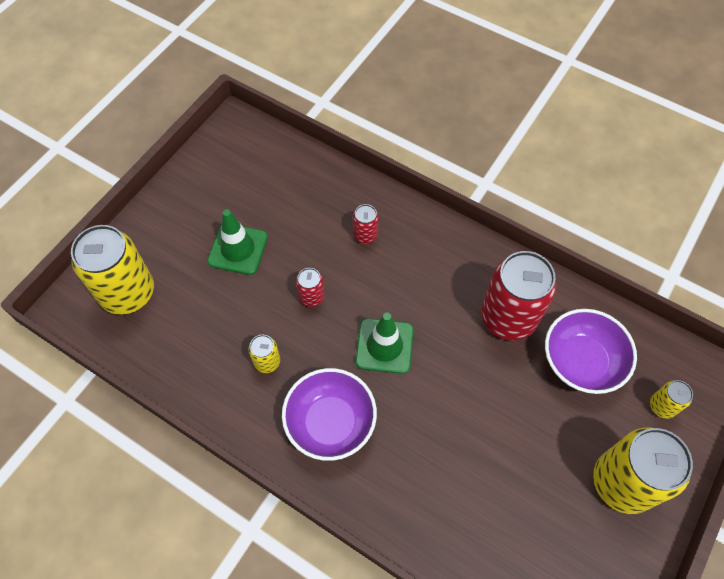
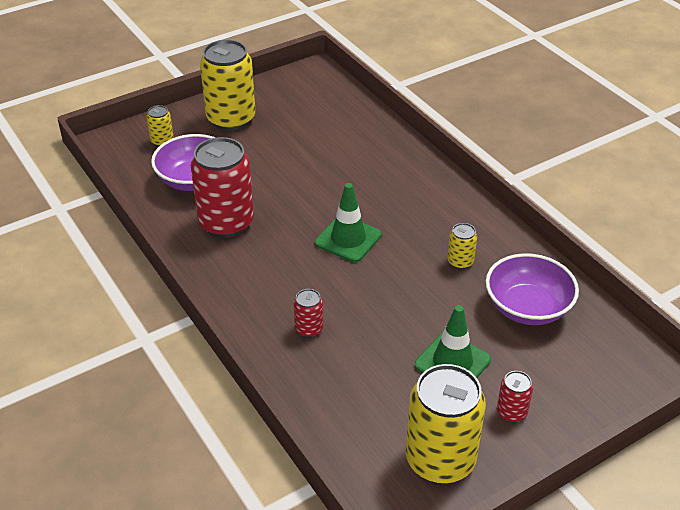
camera: 155 degrees left, 20 degrees down
(128, 293) = (586, 362): yellow can -> yellow can (440, 460)
(311, 296) = (394, 295): red can -> red can (511, 412)
(330, 422) = (423, 208): purple bowl -> purple bowl (527, 307)

